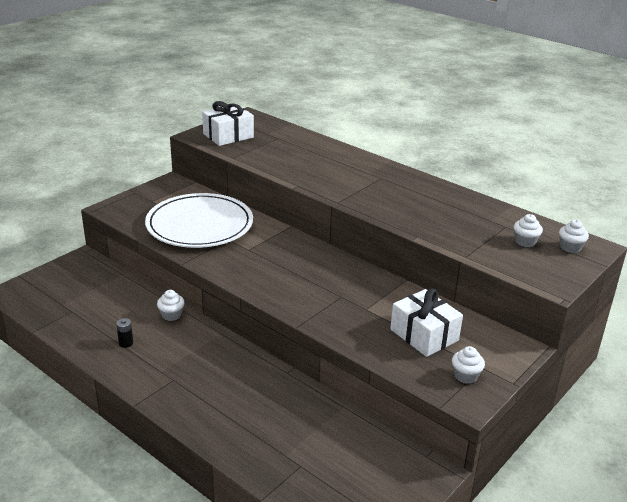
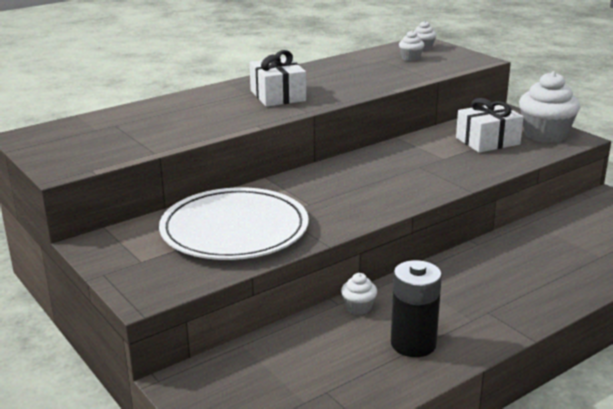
camera: 75 degrees left, 5 degrees down
(126, 343) = (413, 344): black battery -> black battery, size x2.37
(228, 136) = (81, 151): white gift -> white gift (277, 96)
(465, 376) = (545, 135): white cupcake -> white cupcake, size x2.10

